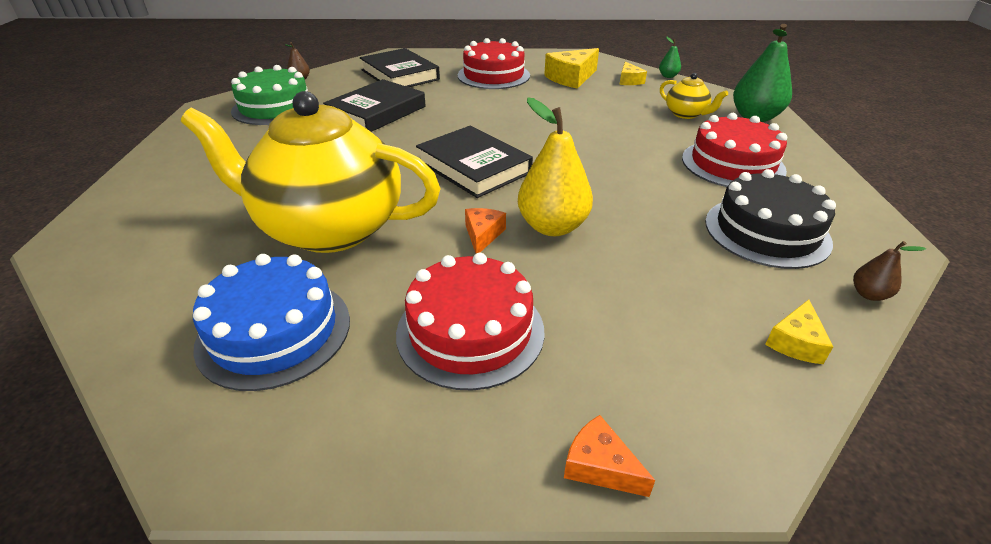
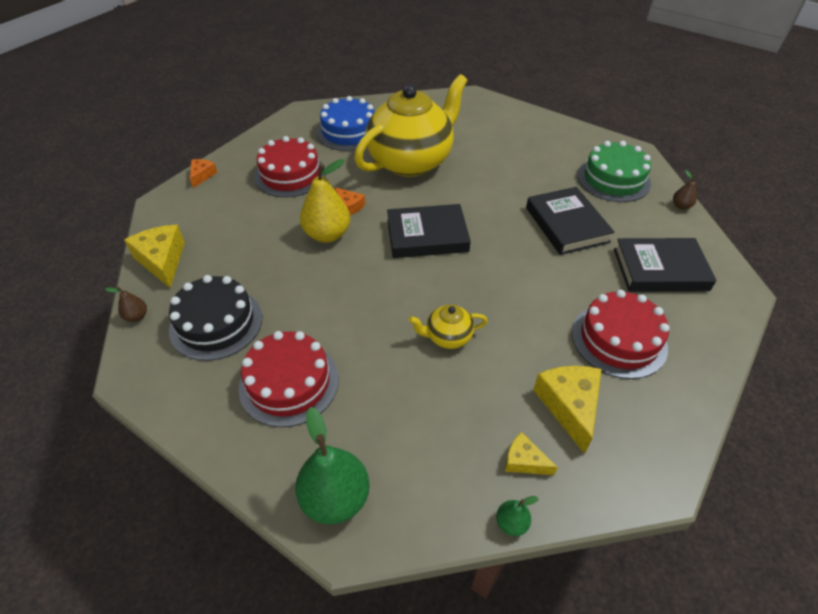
camera: 125 degrees right, 10 degrees up
(600, 466) = (202, 176): orange cheese -> orange cheese turned 60 degrees counterclockwise
(686, 114) = (396, 436): yellow teapot -> yellow teapot (447, 337)
(795, 342) = (162, 260): yellow cheese -> yellow cheese, size x1.78

